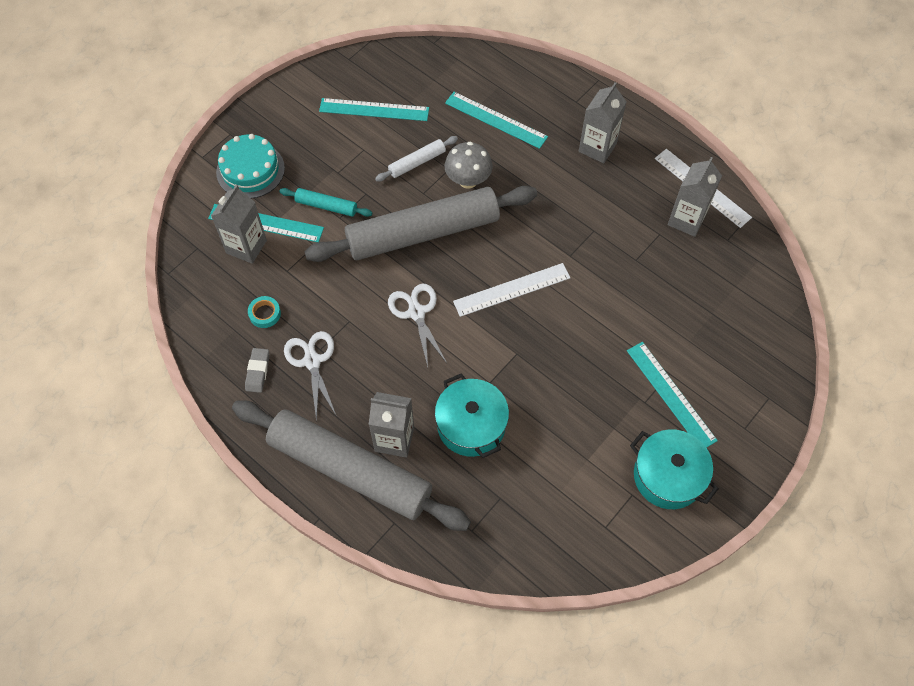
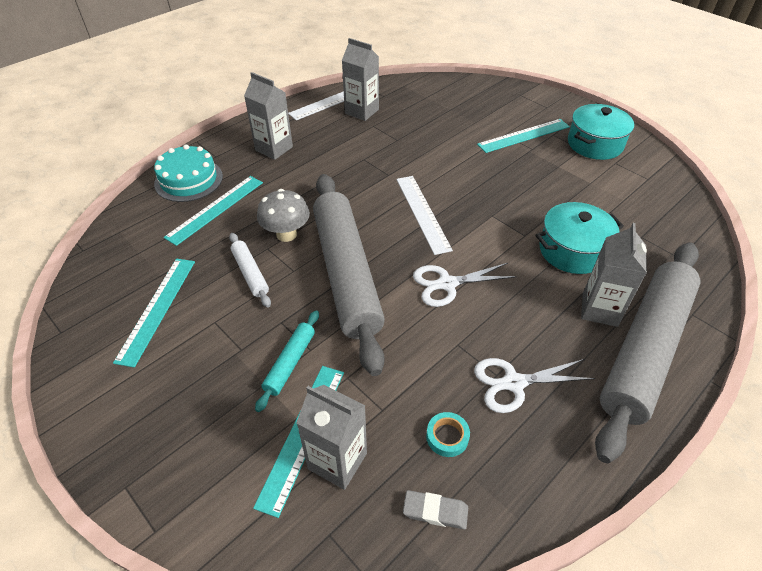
camera: 85 degrees left, 15 degrees down
(250, 170) = (204, 456): turquoise cake -> turquoise cake (189, 180)
(257, 371) = (534, 446): grey eraser -> grey eraser (435, 511)

